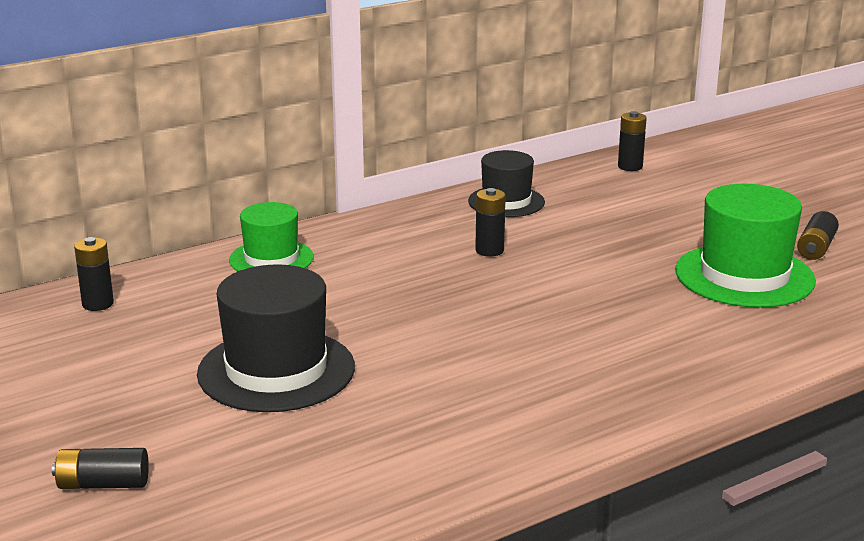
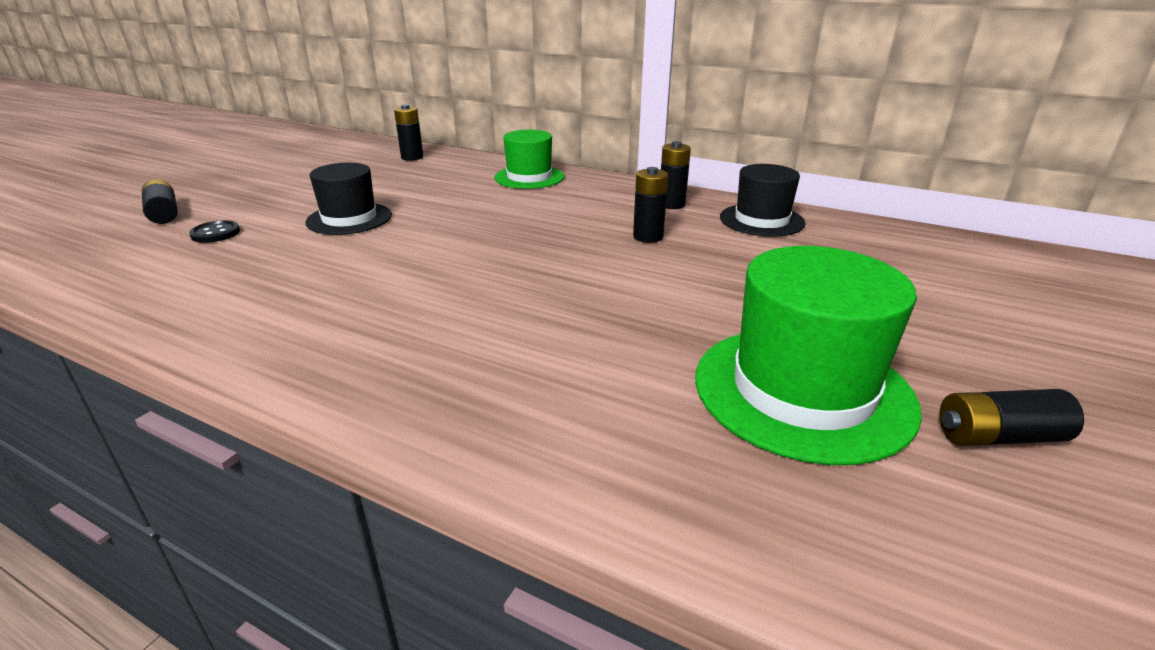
camera: 60 degrees right, 5 degrees up
(226, 451) = (215, 233): none -> black button
(276, 370) = (349, 218): black hat -> black hat, size x0.63
(630, 166) = (964, 252): black battery -> black battery (671, 204)

